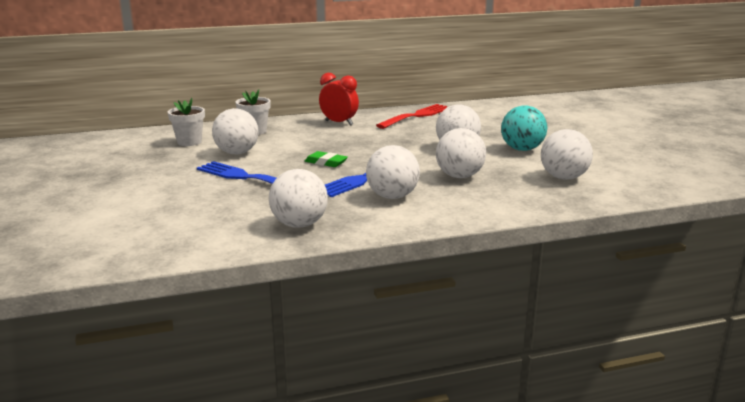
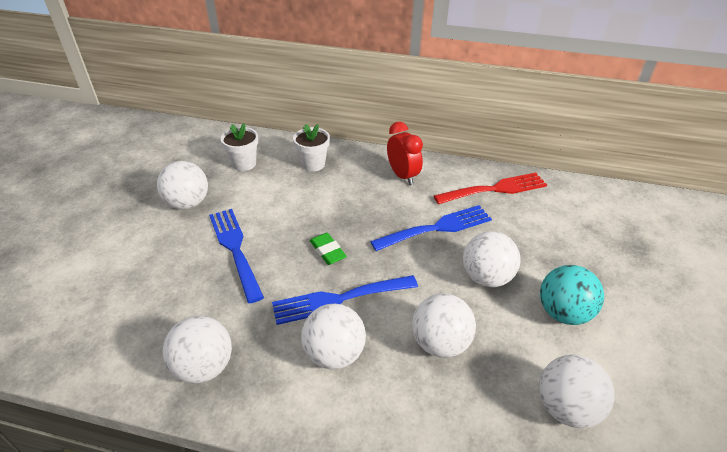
camera: 30 degrees right, 20 degrees up
(237, 153) = (265, 199): white ball -> white ball (188, 203)
(396, 138) = (437, 228): none -> blue fork

